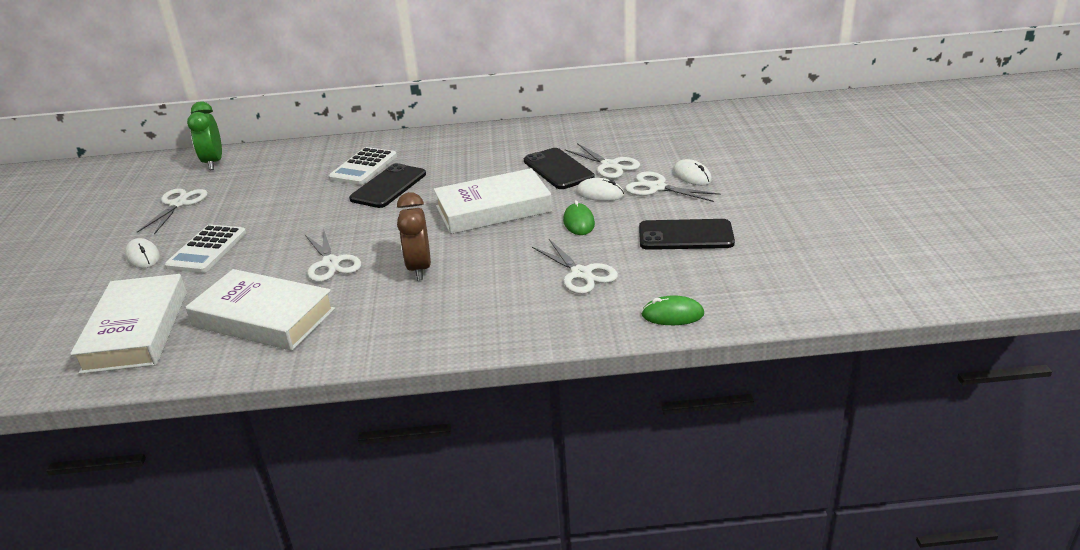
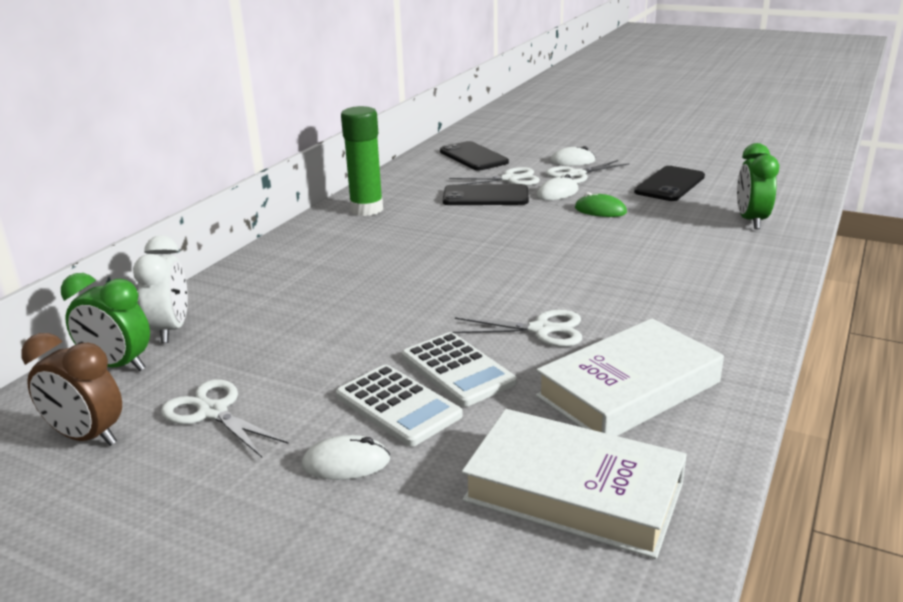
camera: 60 degrees left, 5 degrees down
(260, 158) = (171, 329): none -> white clock
(363, 167) = (323, 274): white calculator -> white calculator (457, 370)
(388, 186) = (398, 270): black phone -> black phone (473, 157)
(419, 268) = (608, 288): brown clock -> brown clock (87, 437)
(484, 140) = (366, 209): none -> green glue stick
(493, 209) = (527, 235): white book -> none
(581, 274) = (693, 228): white scissors -> none
(632, 298) = (751, 221): none -> green clock
(672, 315) = (788, 214): green mouse -> none

